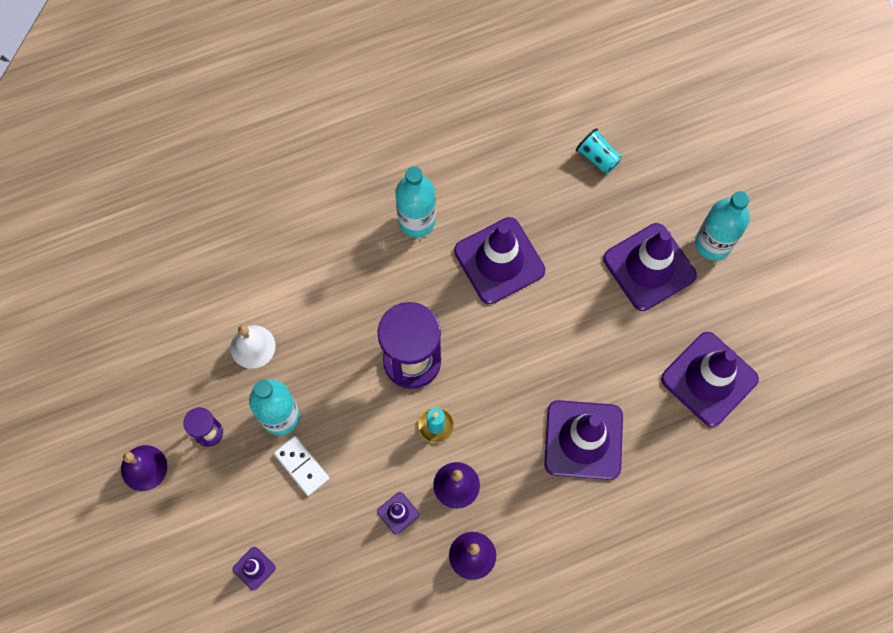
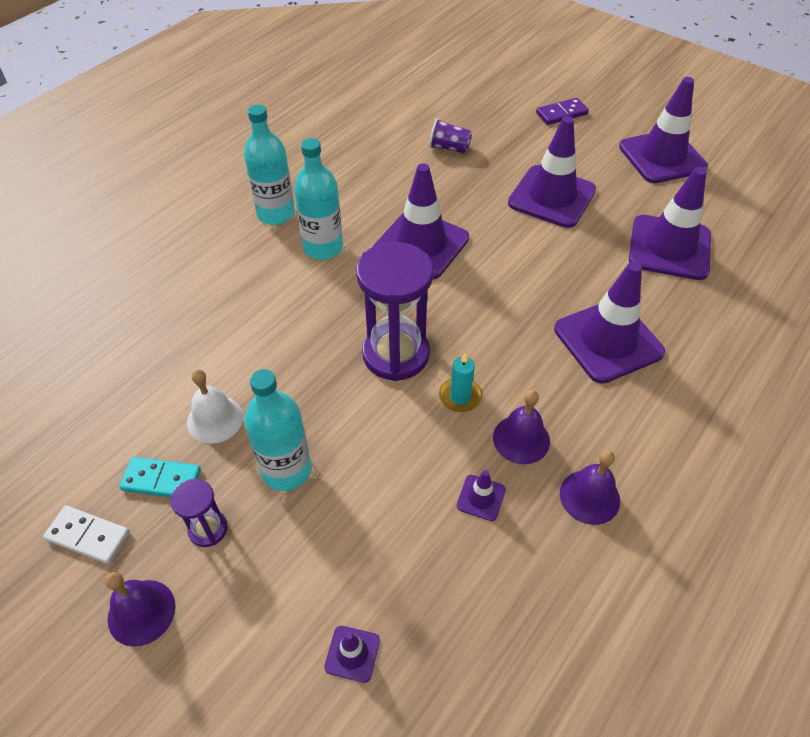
camera: 30 degrees left, 20 degrees down
(195, 377) = (161, 480): none -> turquoise domino
(301, 466) = (341, 507): white domino -> white domino (88, 536)
(597, 157) = (449, 148): turquoise cup -> purple cup
(713, 243) = (587, 163): turquoise bottle -> turquoise bottle (276, 214)
(737, 166) = (561, 113): none -> purple domino
(790, 273) = (662, 157): none -> purple traffic cone

